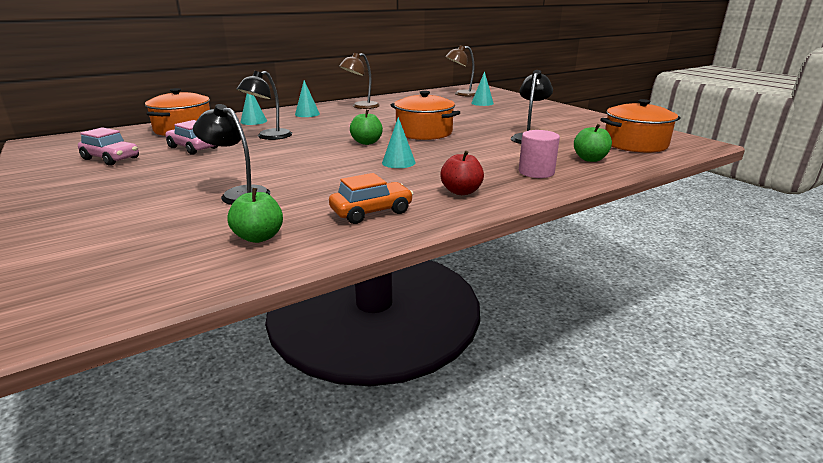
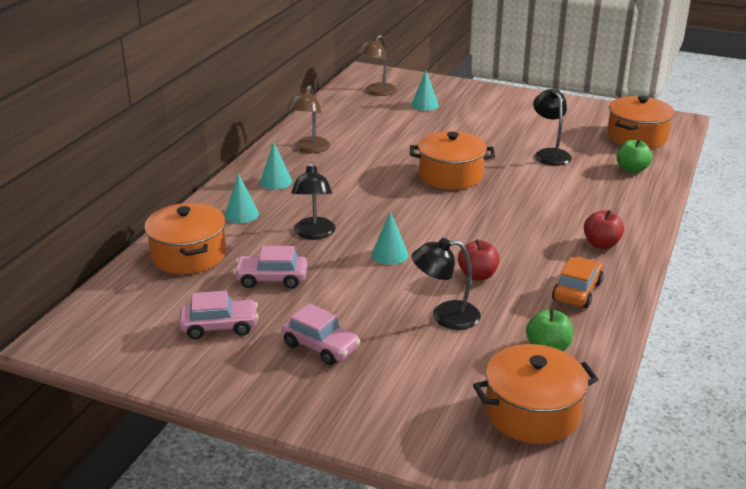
camera: 35 degrees left, 5 degrees up
(128, 183) = (320, 346): none -> pink car
(136, 273) = (532, 412): none -> orange pot
(317, 181) = (477, 275): none -> red apple
(367, 142) = (425, 209): green apple -> none
(398, 162) = (500, 227): turquoise cone -> turquoise cone (389, 254)
(536, 172) = (618, 201): pink cylinder -> none

